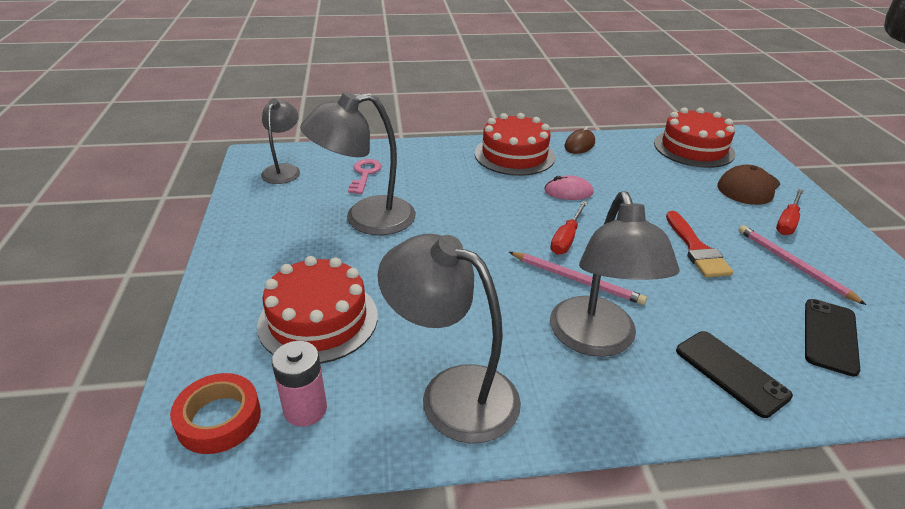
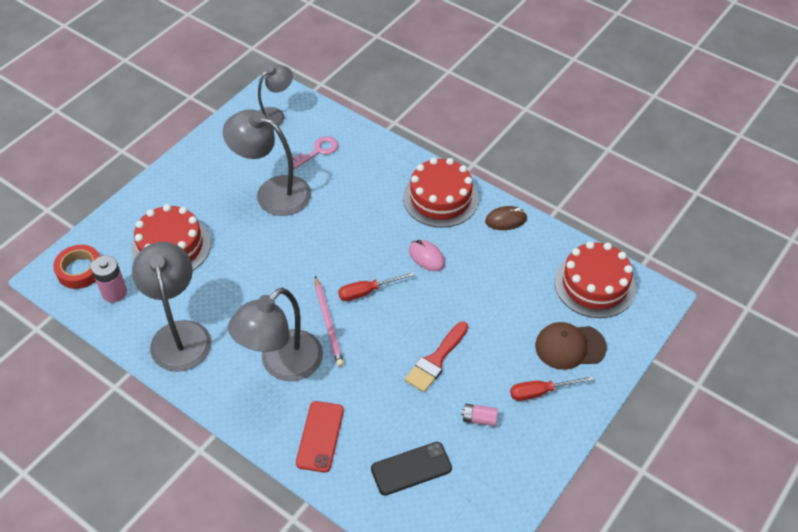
camera: 45 degrees right, 15 degrees up
(731, 373) = (320, 436): black phone -> red phone
(793, 265) = (479, 419): pink pencil -> pink battery

